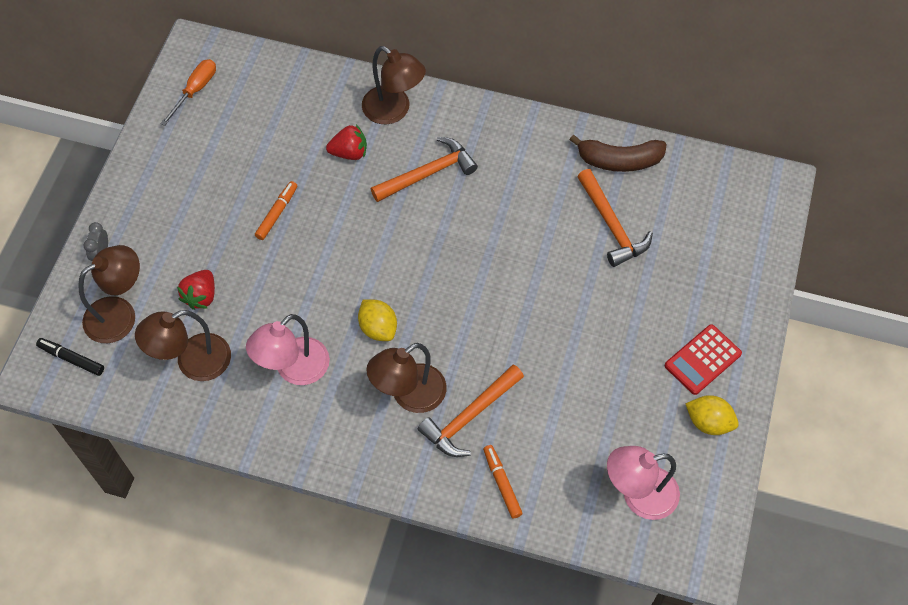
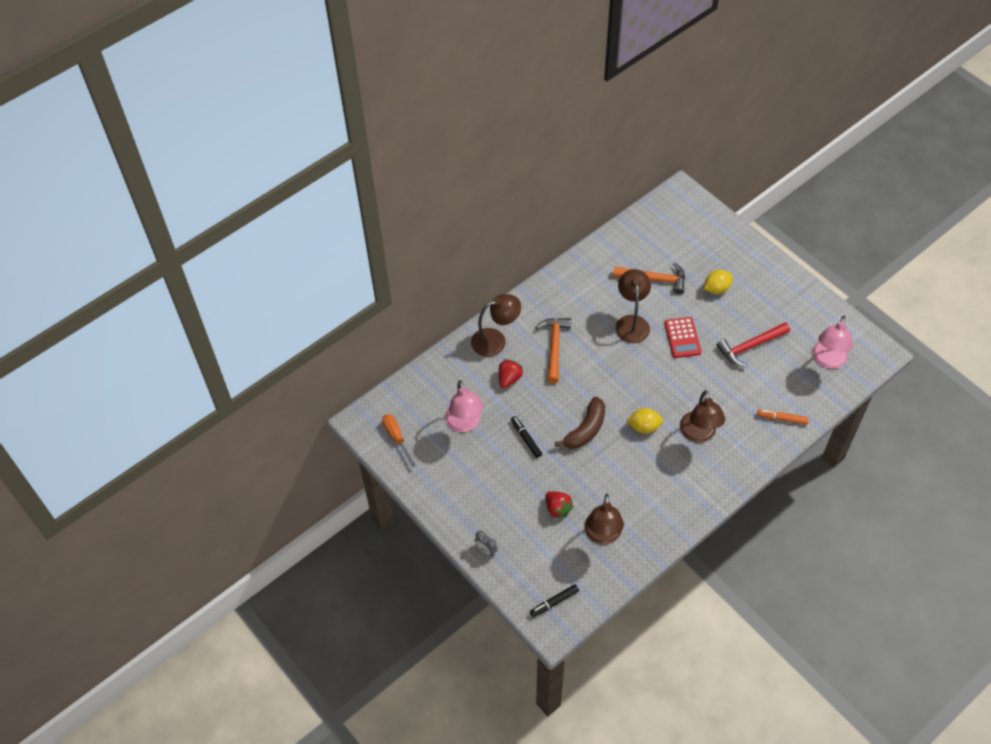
camera: 55 degrees left, 5 degrees down
(120, 314) = (539, 560): brown lamp -> brown lamp (631, 322)
(277, 213) = (526, 439): orange marker -> black marker
(294, 370) = (643, 484): pink lamp -> pink lamp (465, 424)
(470, 417) = (731, 412): orange hammer -> none
(590, 388) = (750, 347): none -> red hammer
(619, 161) = (614, 252): brown banana -> brown banana (585, 429)
(702, 360) = (766, 287): red calculator -> red calculator (682, 338)
(708, 422) = (804, 306): yellow lemon -> yellow lemon (716, 289)

